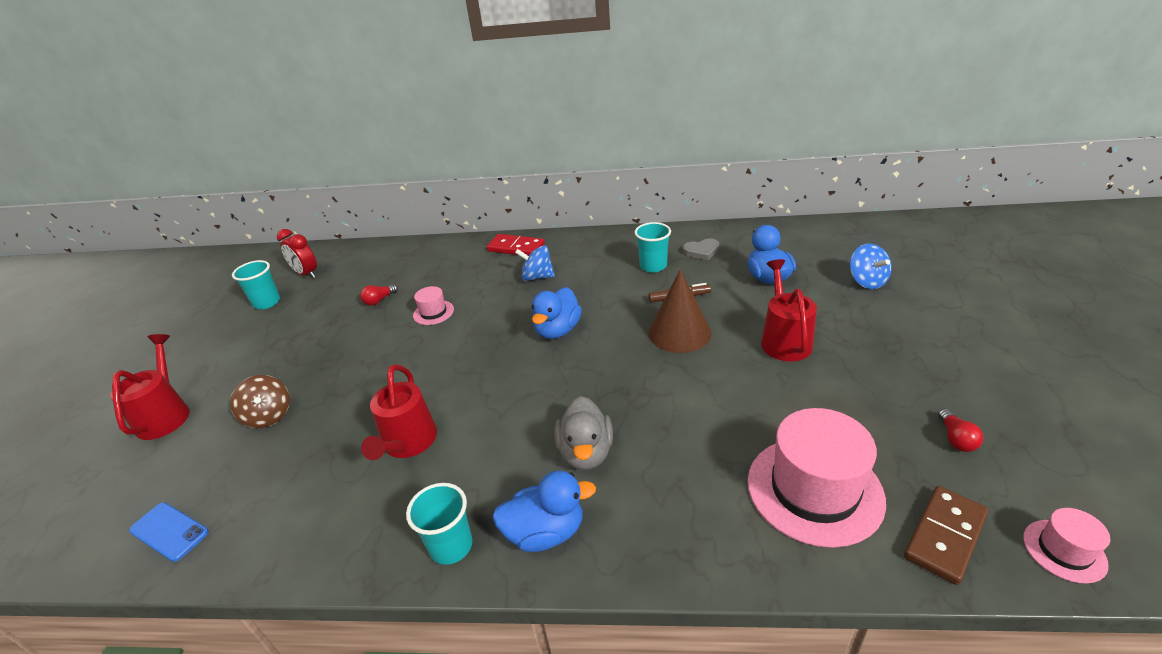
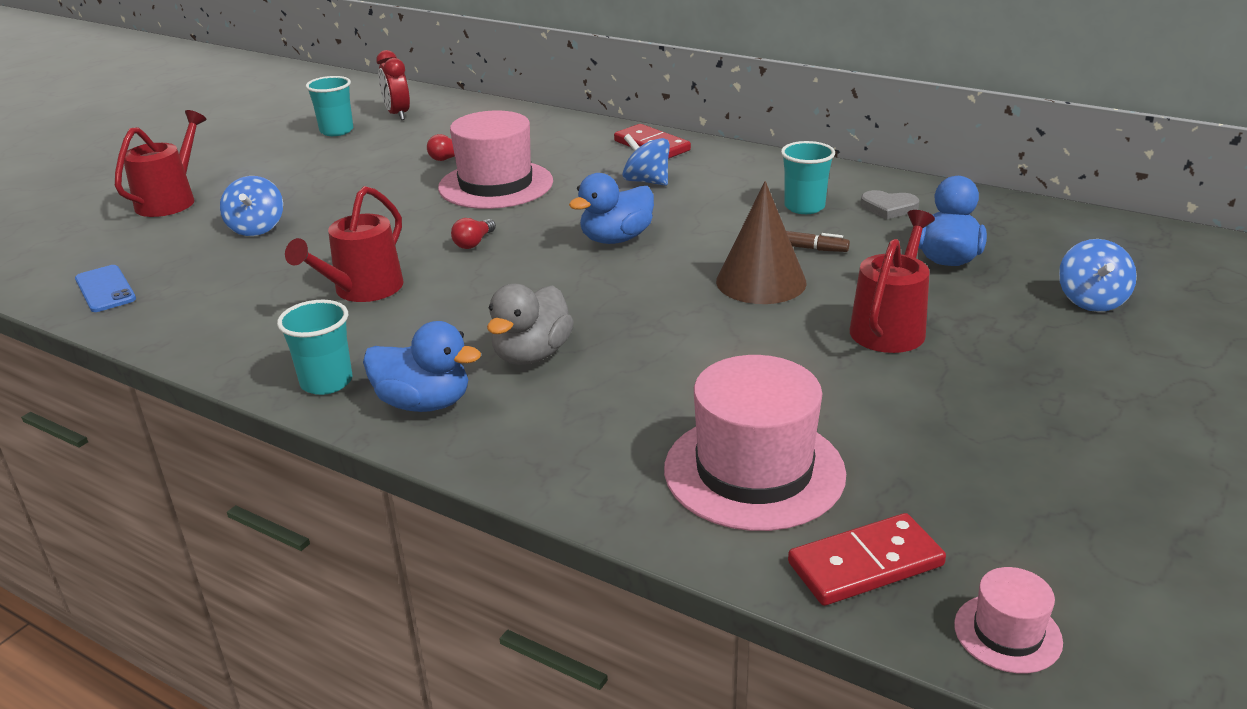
camera: 25 degrees right, 5 degrees down
(268, 416) = (257, 228): brown spinning top -> blue spinning top
(433, 312) = (496, 185): pink hat -> pink hat, size x2.11
(945, 536) = (865, 564): brown domino -> red domino
(956, 439) = (1002, 490): red light bulb -> red light bulb (474, 243)

